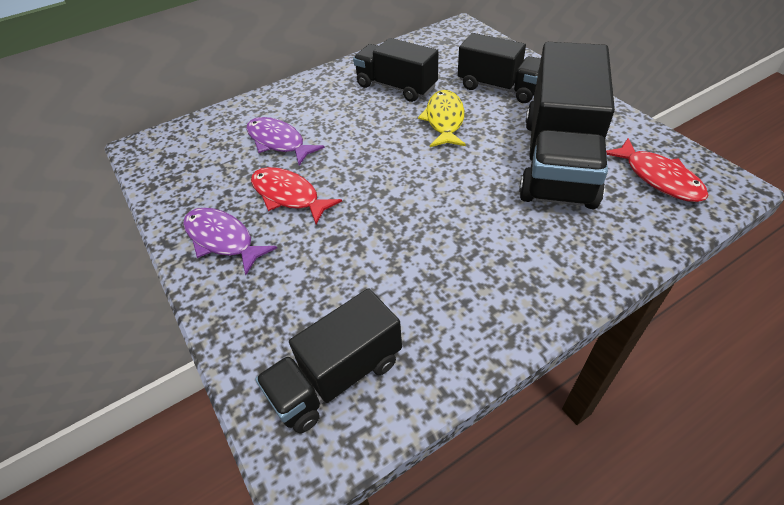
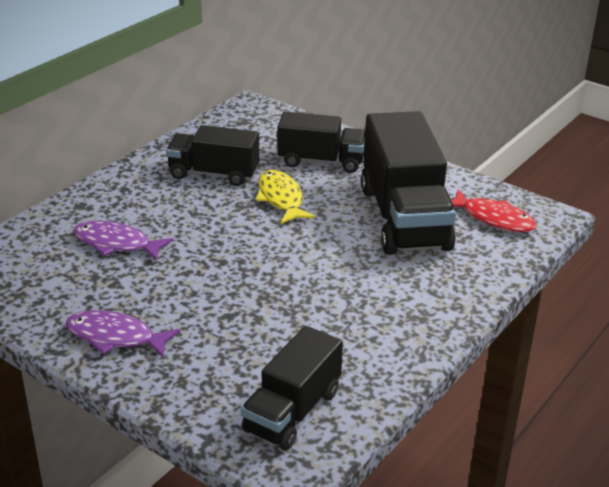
camera: 25 degrees left, 15 degrees down
(289, 196) = (160, 289): red fish -> none

